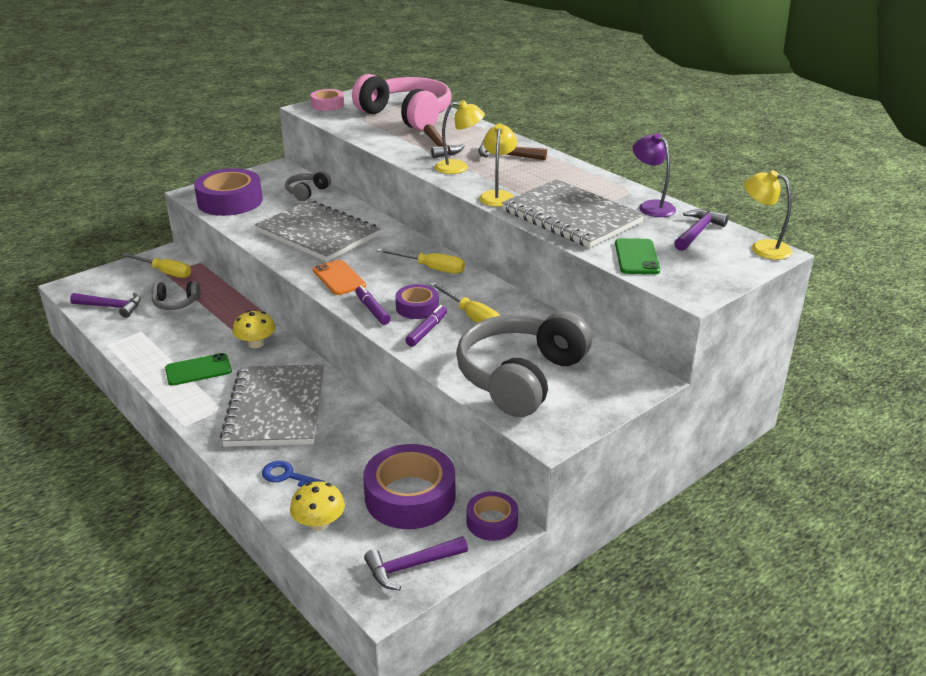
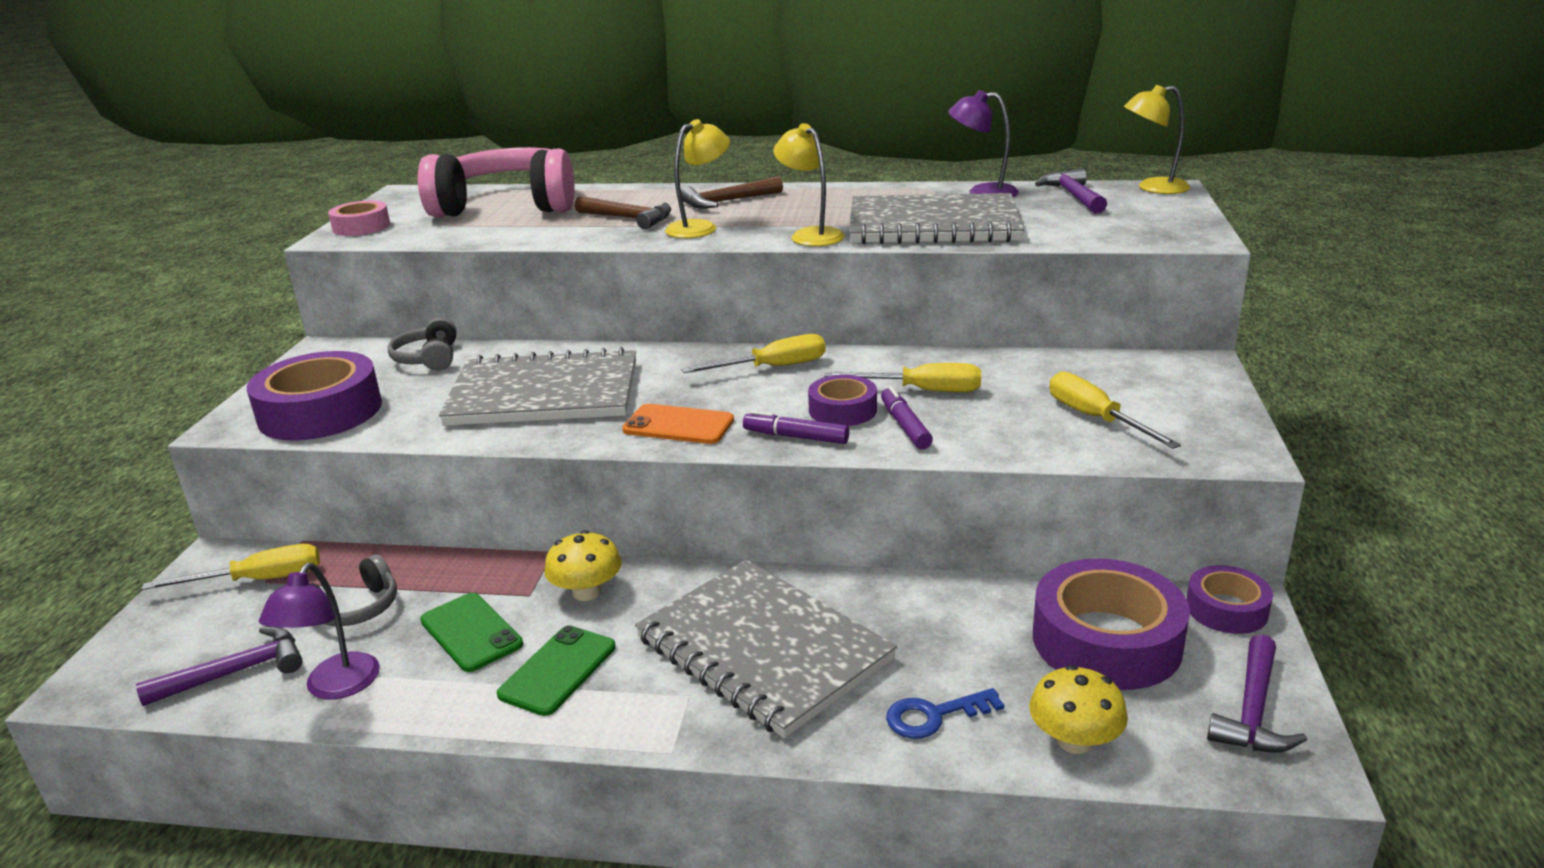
camera: 40 degrees left, 5 degrees down
(128, 331) = (335, 687): none -> purple lamp
(521, 377) = (1096, 419): grey headphones -> yellow screwdriver
(636, 257) = (1078, 232): green phone -> green phone (471, 632)

